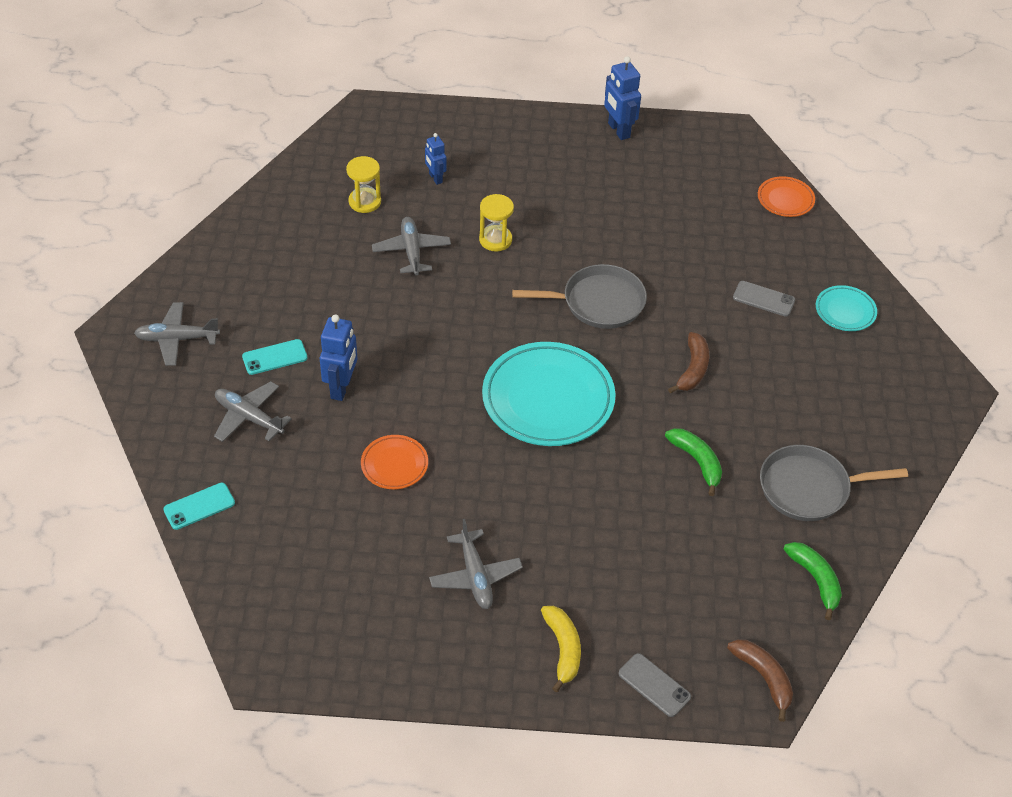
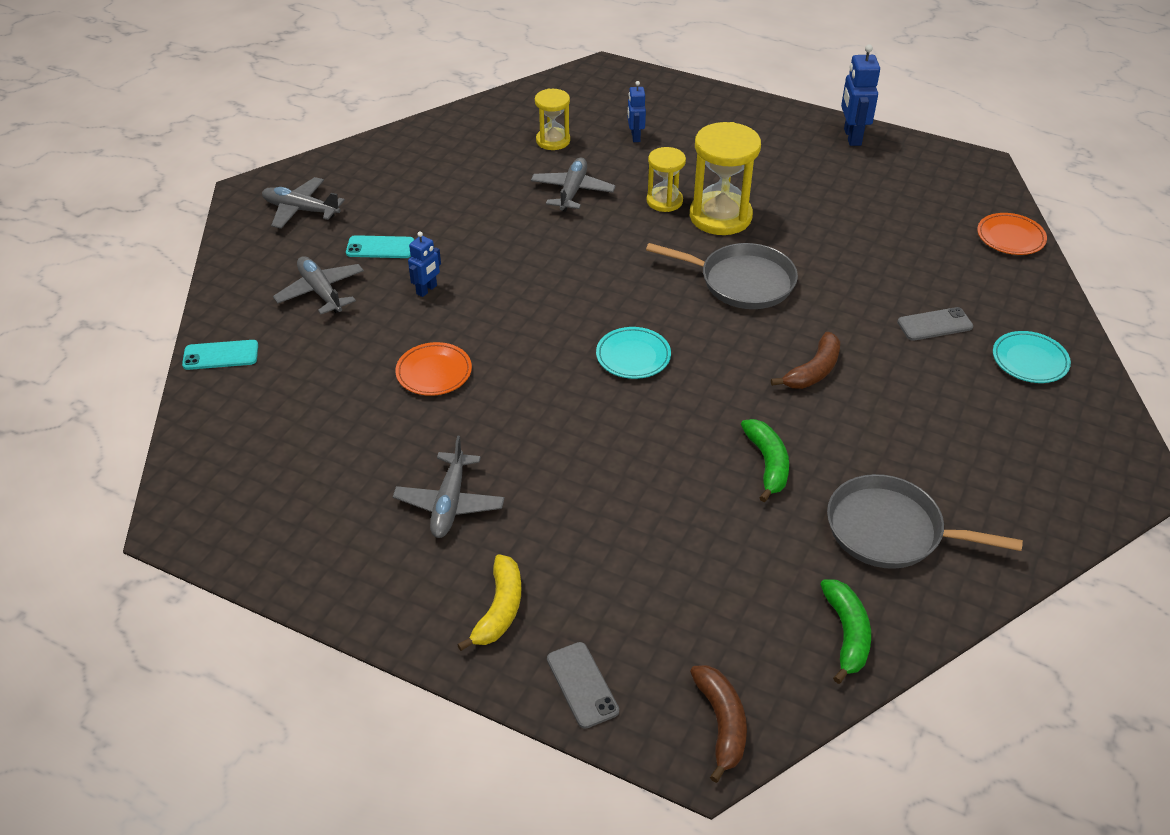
camera: 25 degrees right, 5 degrees down
(341, 387) = (427, 290): blue robot -> blue robot, size x0.62
(548, 399) = (633, 356): turquoise plate -> turquoise plate, size x0.49
(550, 242) = (720, 216): none -> yellow hourglass
(763, 299) = (934, 324): grey phone -> grey phone turned 60 degrees counterclockwise

